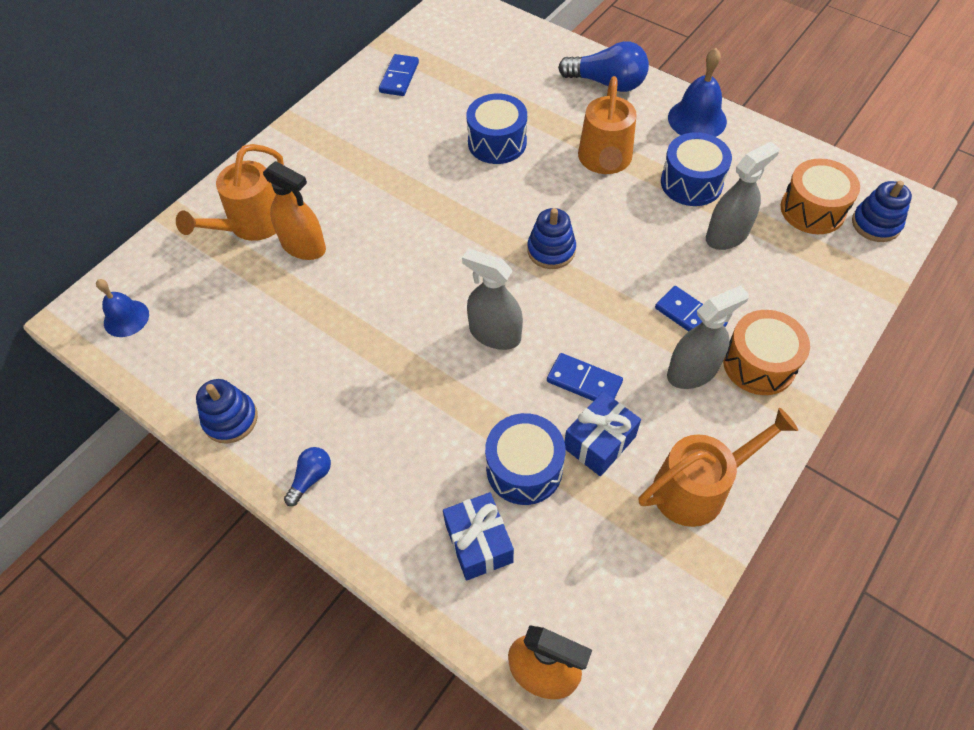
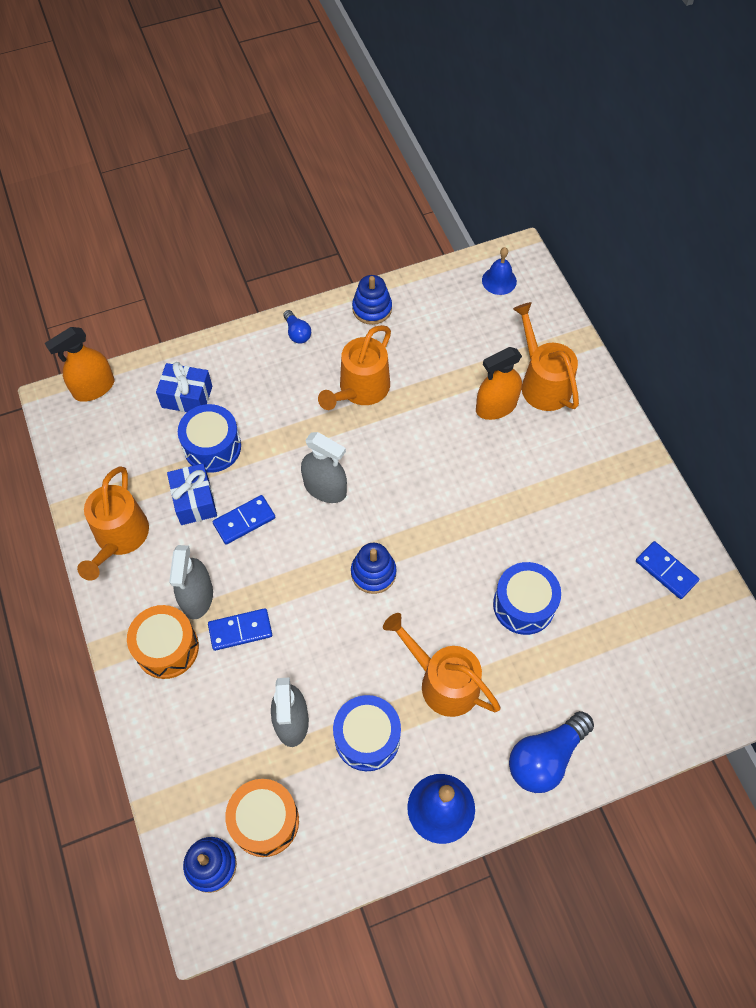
camera: 120 degrees right, 5 degrees up
(353, 368) = (360, 389): none -> orange watering can
(495, 334) = (325, 488): grey spray bottle -> grey spray bottle turned 60 degrees clockwise

